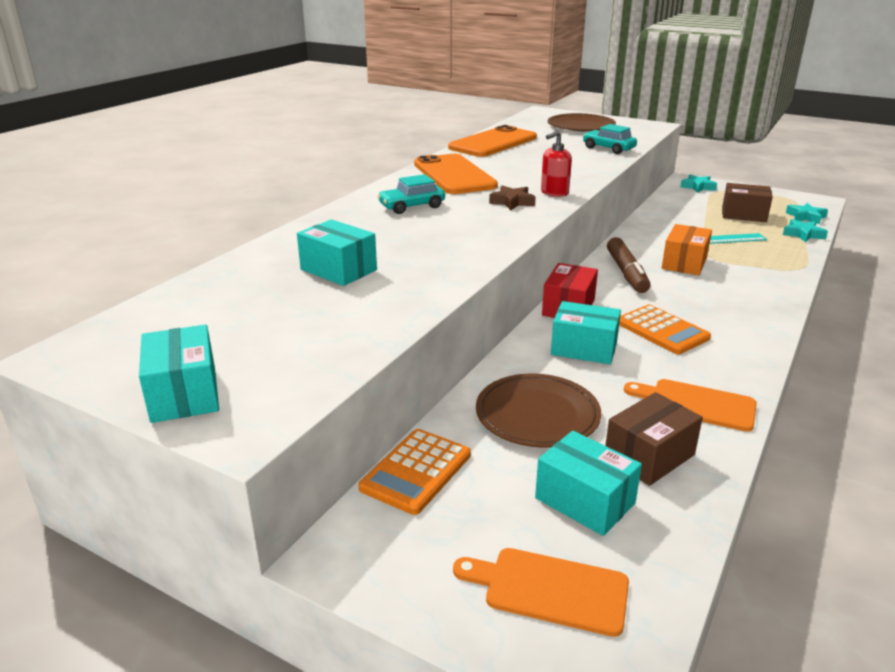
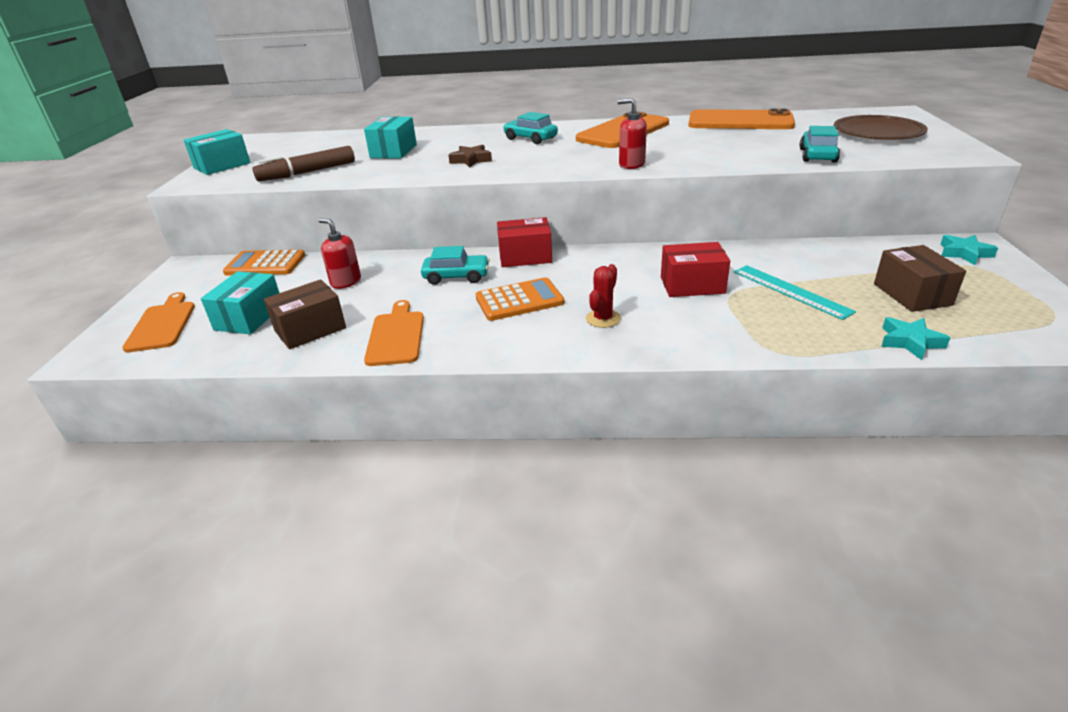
camera: 65 degrees right, 5 degrees up
(512, 202) = (584, 158): brown star -> brown star (471, 160)
(537, 415) = (346, 282): brown plate -> red soap dispenser
(584, 348) = (456, 277): turquoise box -> turquoise car
(626, 273) = (628, 264): brown marker -> brown marker (307, 172)
(649, 456) = (310, 329): brown box -> brown box turned 60 degrees counterclockwise
(662, 330) = (519, 300): orange calculator -> orange calculator turned 135 degrees counterclockwise
(684, 263) = (692, 285): orange box -> red box
(720, 306) = (603, 319): none -> red cactus
(805, 217) = (991, 336): turquoise star -> none

